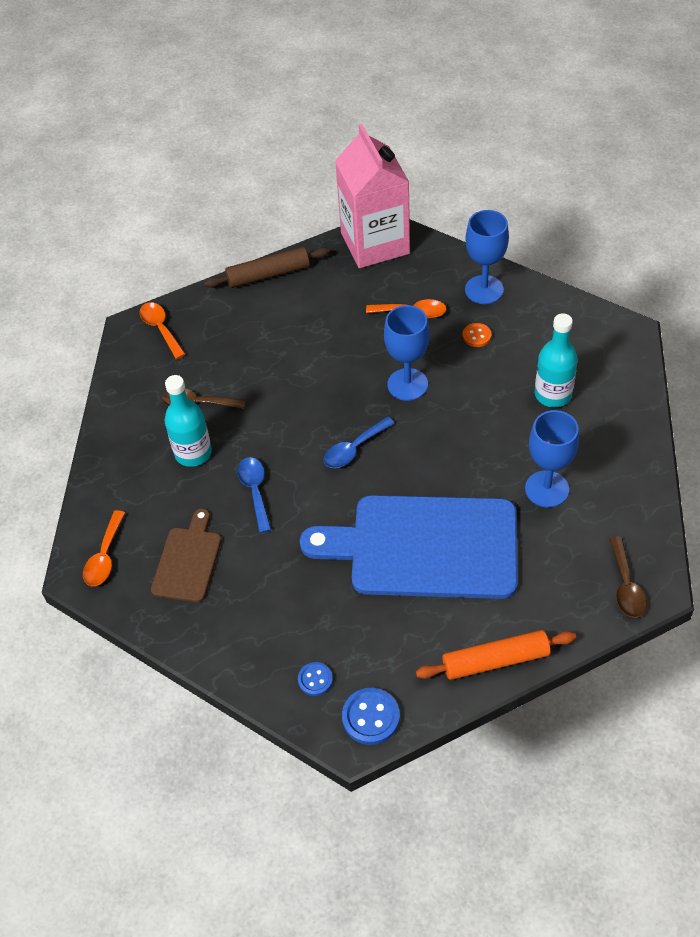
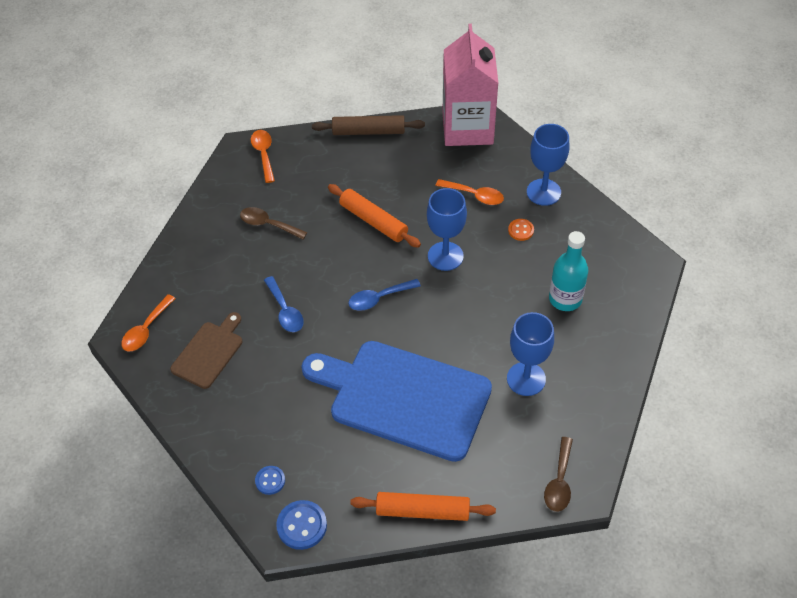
camera: 15 degrees right, 0 degrees up
(193, 453) = (248, 264): turquoise bottle -> none
(255, 491) = (285, 311): blue spoon -> blue spoon turned 150 degrees clockwise
(314, 368) = (373, 221): none -> orange rolling pin

